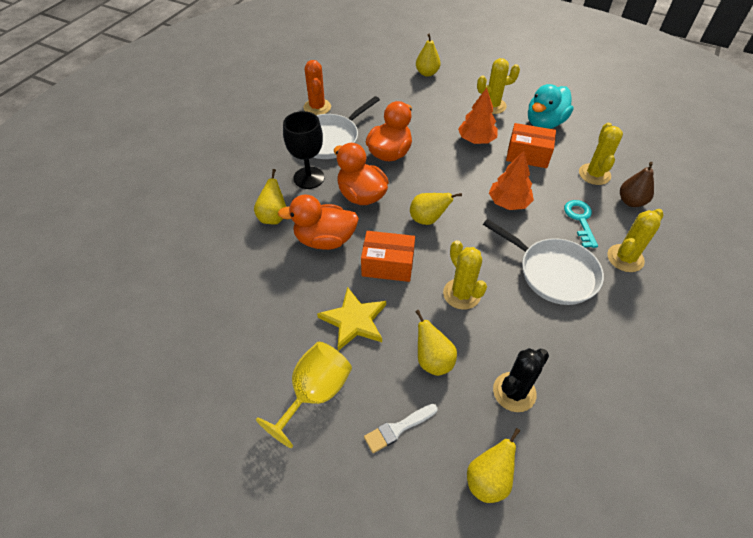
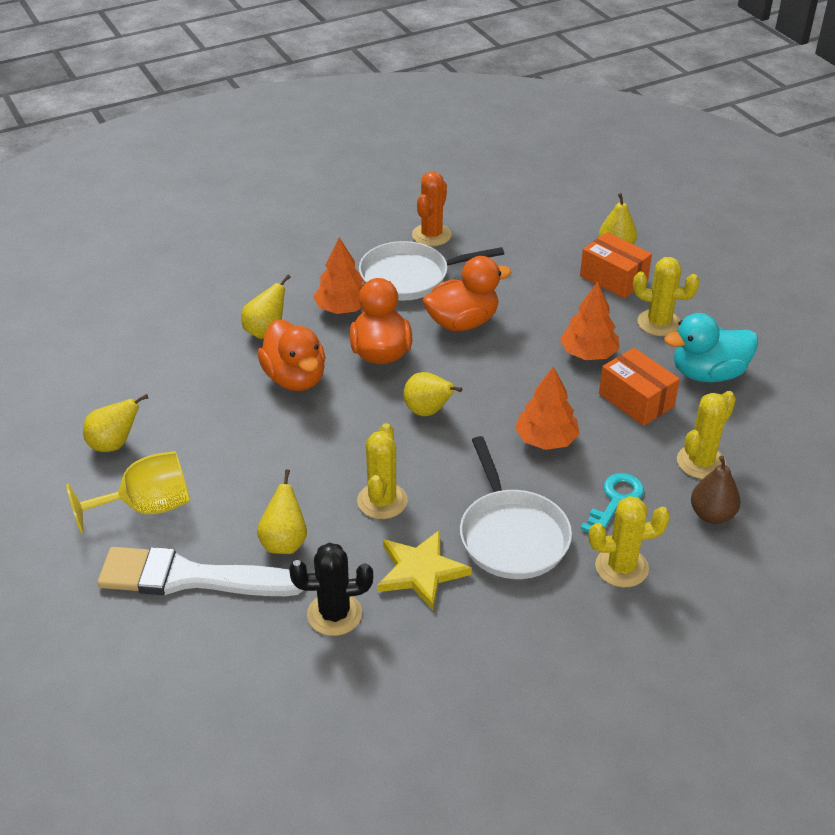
camera: 35 degrees right, 10 degrees down
(309, 178) = (342, 308): black goblet -> orange tree
(325, 240) = (295, 378): orange duck -> orange duck turned 150 degrees counterclockwise
(354, 320) = (246, 467): yellow star -> yellow star (421, 571)
(388, 265) = (334, 434): orange box -> orange box (613, 278)
(398, 428) = (190, 577): white brush -> white brush, size x2.12
(488, 480) = (226, 665): yellow pear -> yellow pear (114, 444)

